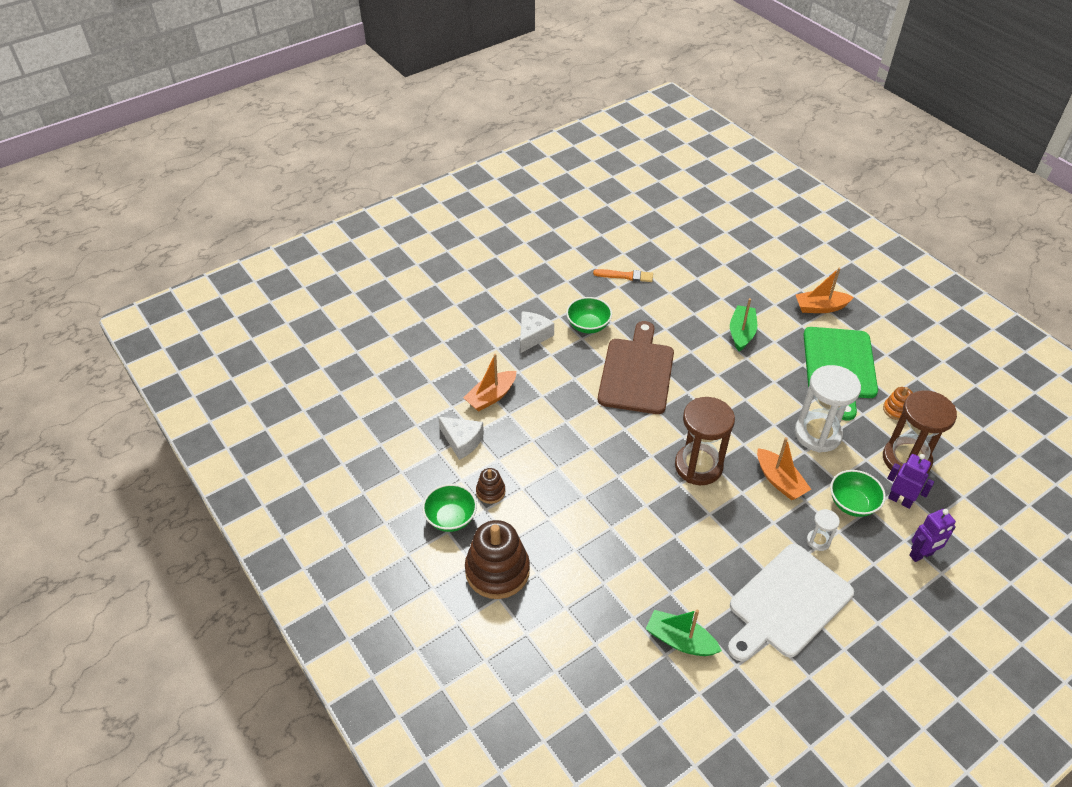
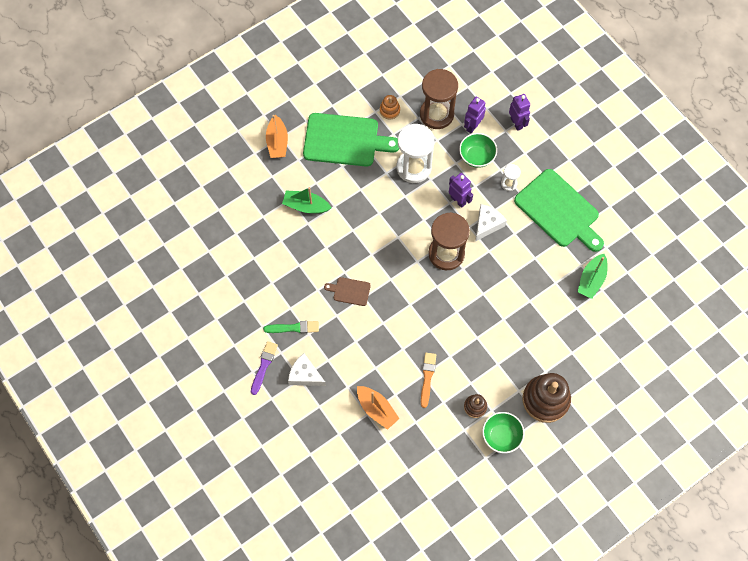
camera: 90 degrees left, 20 degrees up
(462, 441) = (425, 431): white cheese -> white cheese (487, 224)
(543, 303) = (264, 366): none -> purple brush
(588, 326) = (294, 328): green bowl -> green brush
(625, 276) = (230, 293): orange brush -> orange brush (427, 377)
(637, 372) = (350, 291): brown cutting board -> brown cutting board, size x0.45
(779, 481) = (458, 200): orange boat -> purple robot
(787, 603) = (559, 211): white cutting board -> green cutting board

